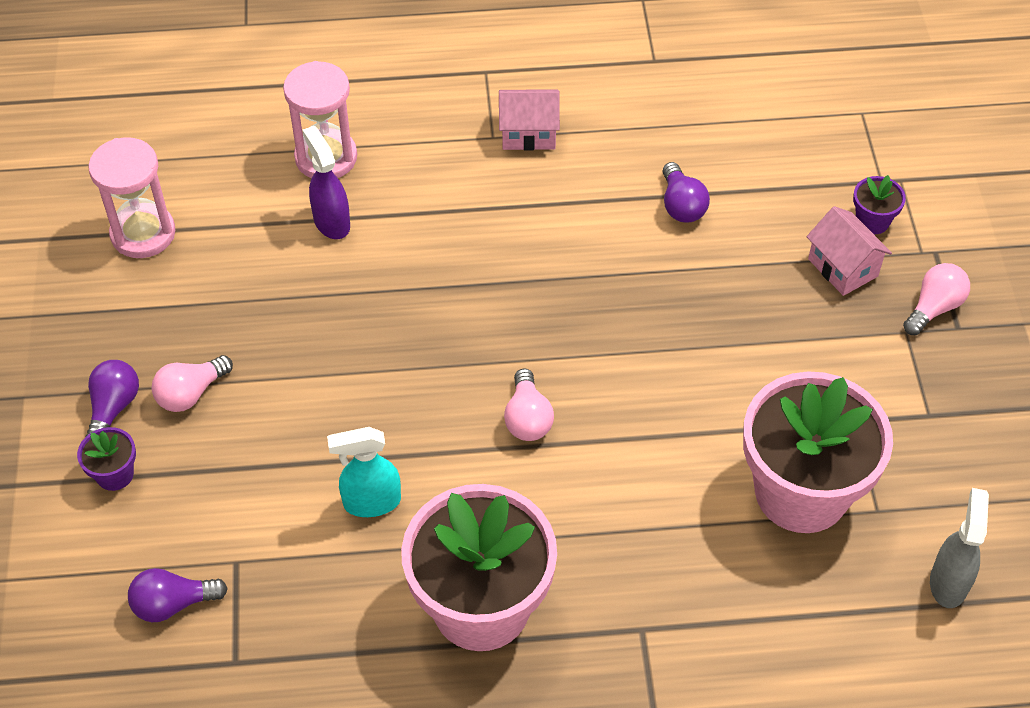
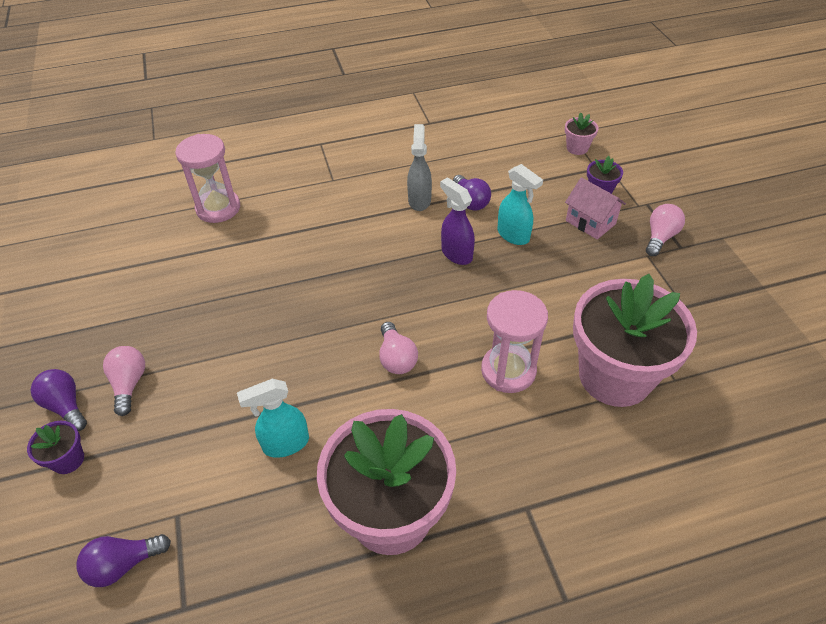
camera: 10 degrees left, 5 degrees down
(113, 408) = (66, 406): purple light bulb -> purple light bulb turned 45 degrees counterclockwise
(143, 233) = (86, 276): pink hourglass -> pink hourglass (508, 370)
(191, 393) = (129, 384): pink light bulb -> pink light bulb turned 135 degrees clockwise
(331, 222) = (227, 247): purple spray bottle -> purple spray bottle (456, 254)
(528, 133) = (356, 174): pink house -> none
(727, 270) = (513, 235): none -> turquoise spray bottle
(864, 141) = (577, 148): none -> pink flower pot
(948, 582) = (748, 424): grey spray bottle -> grey spray bottle (419, 200)

